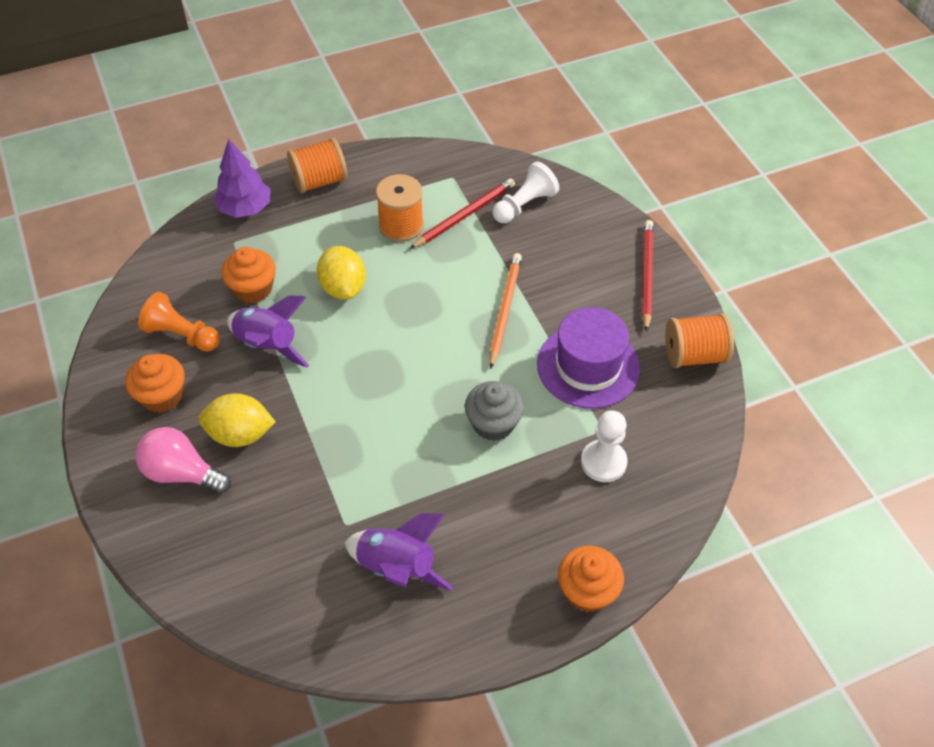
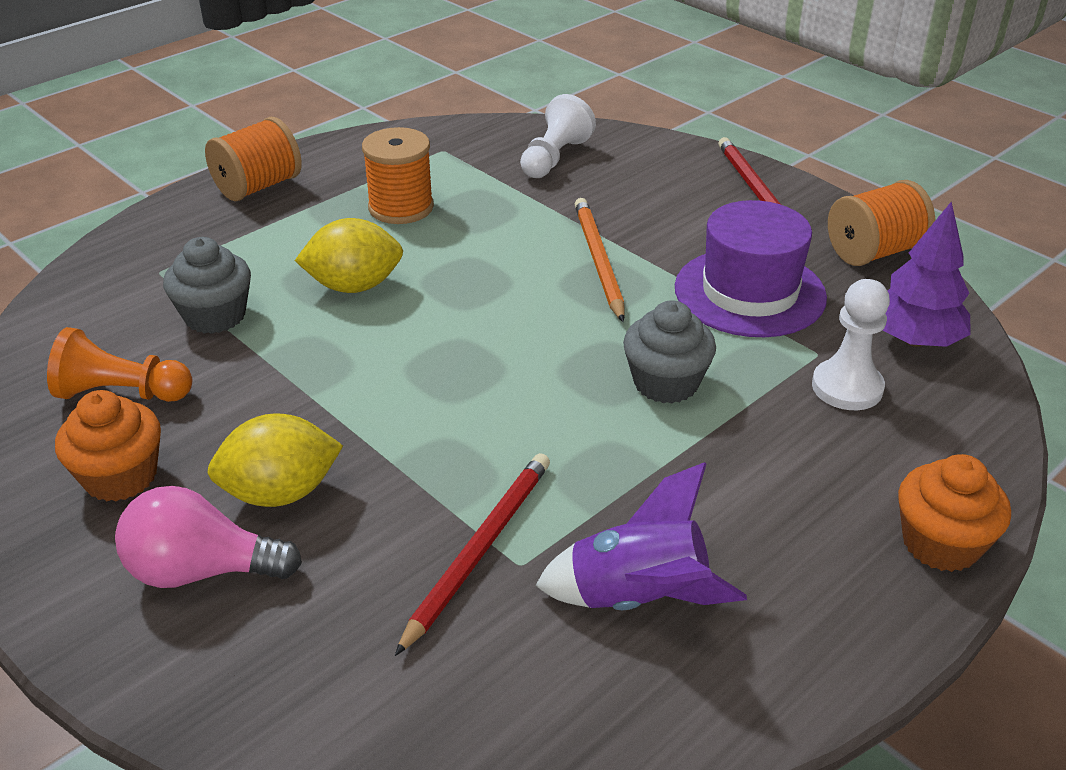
camera: 20 degrees left, 15 degrees down
(245, 208) = (160, 234): purple tree -> purple tree (914, 340)
(253, 289) = (215, 316): orange cupcake -> grey cupcake
(268, 345) = (271, 374): purple rocket -> none
(343, 288) = (354, 286): yellow lemon -> yellow lemon turned 60 degrees counterclockwise
(464, 215) = (482, 181): red pencil -> red pencil (479, 550)

